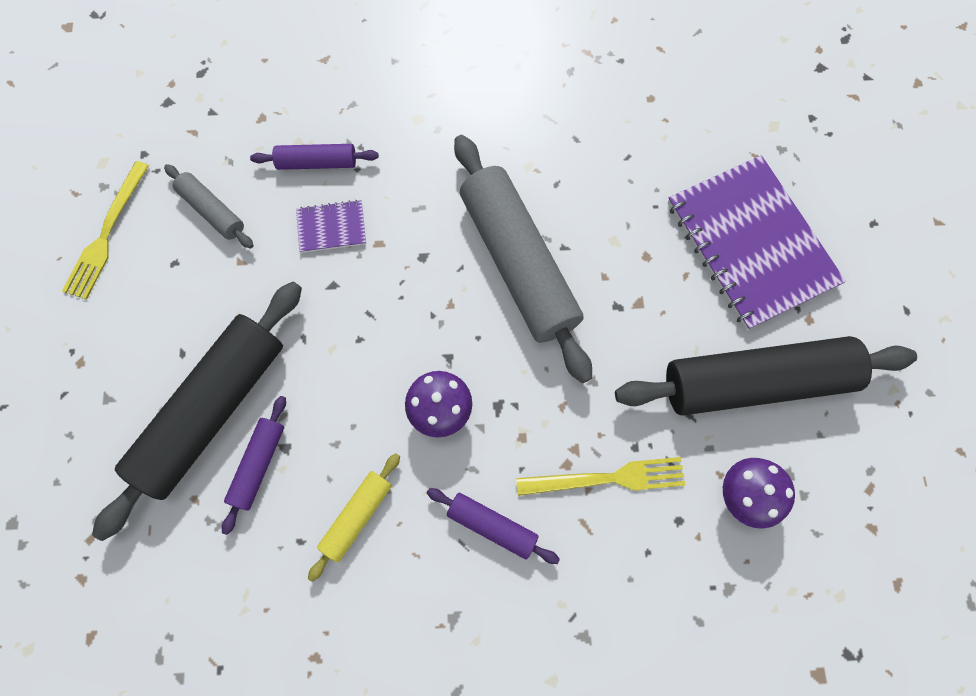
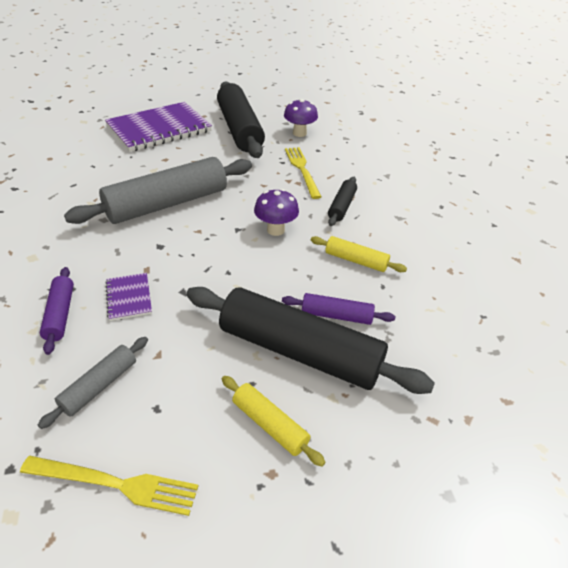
camera: 100 degrees left, 30 degrees down
(129, 367) = (270, 424): none -> yellow rolling pin
(492, 526) = (341, 206): purple rolling pin -> black rolling pin

